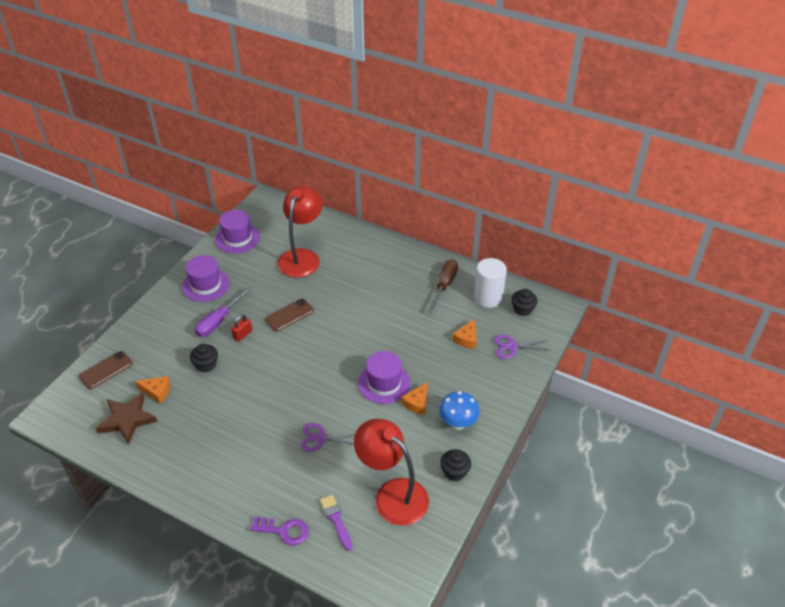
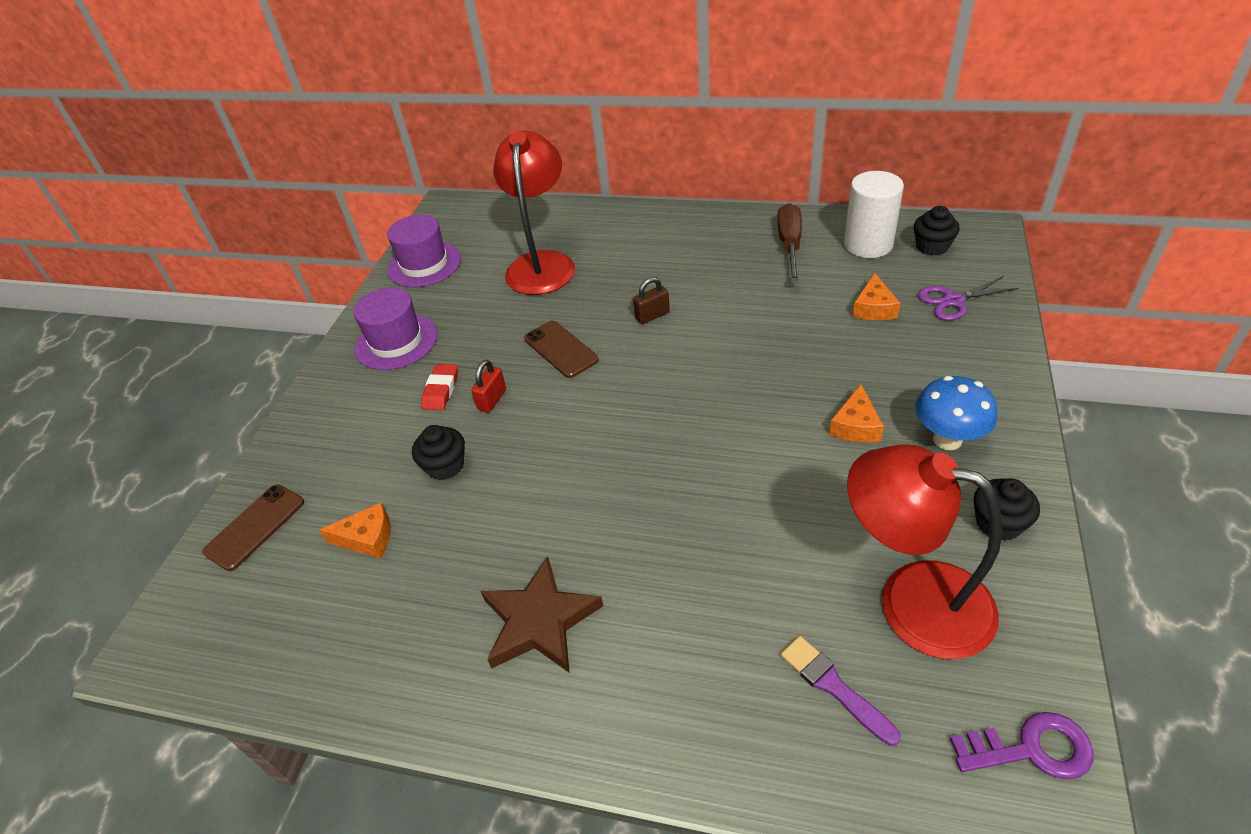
camera: 10 degrees left, 0 degrees up
(127, 419) = (324, 608): brown star -> brown star (539, 621)
(218, 321) = (441, 390): purple screwdriver -> red eraser
(284, 531) = (741, 744): purple key -> purple key (1031, 748)
(289, 315) = (561, 349): brown phone -> brown phone turned 75 degrees counterclockwise
(320, 438) = (718, 535): purple scissors -> none
(346, 308) = (652, 316): none -> brown padlock
(384, 383) = (779, 410): purple hat -> none

